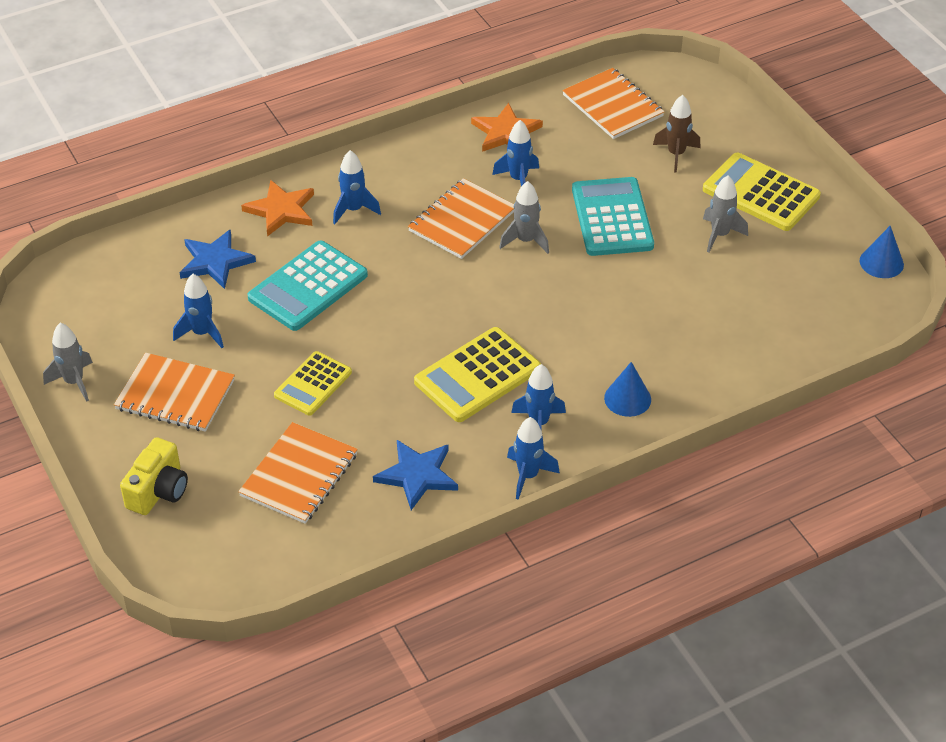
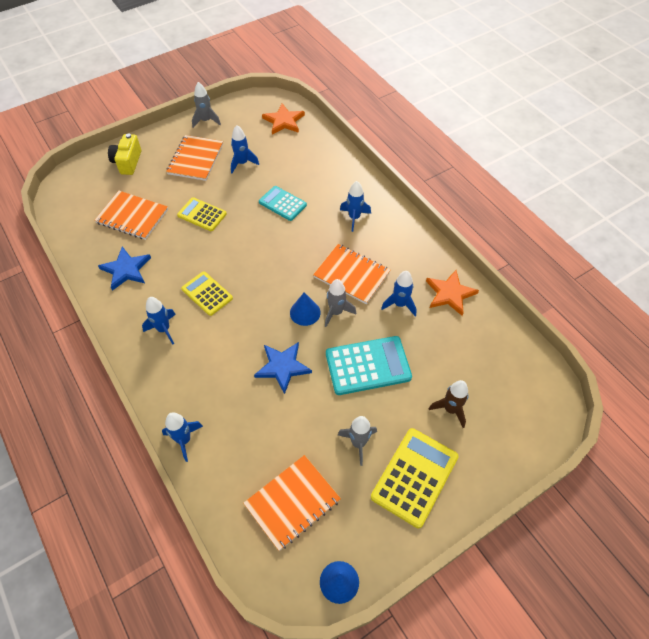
camera: 85 degrees right, 10 degrees up
(158, 491) = (127, 162): yellow camera -> yellow camera turned 75 degrees clockwise
(215, 261) = (301, 161): blue star -> blue star (283, 367)
(281, 210) = (348, 184): orange star -> orange star (284, 121)
(308, 287) = (282, 203): turquoise calculator -> turquoise calculator, size x0.64
(477, 376) = (207, 293): yellow calculator -> yellow calculator, size x0.64
(528, 476) = (119, 326): blue rocket -> blue rocket (184, 440)
(613, 106) = (499, 362): orange notebook -> orange notebook (292, 502)
(627, 398) = (183, 381): blue cone -> blue cone (305, 312)

